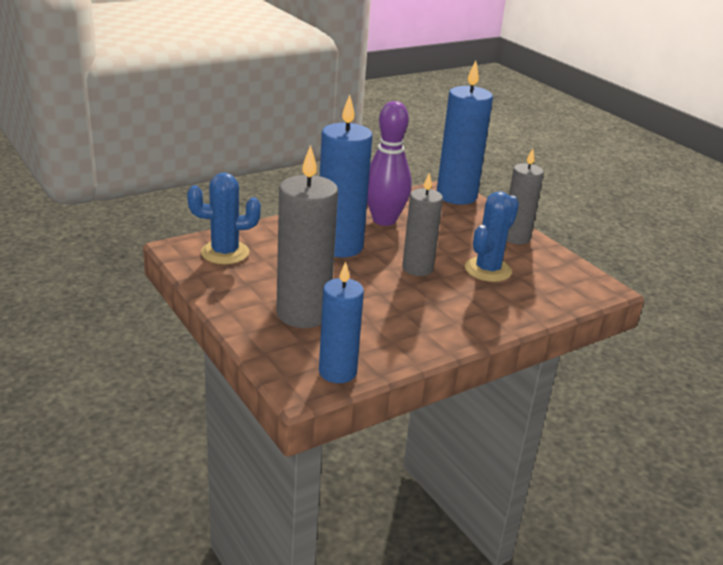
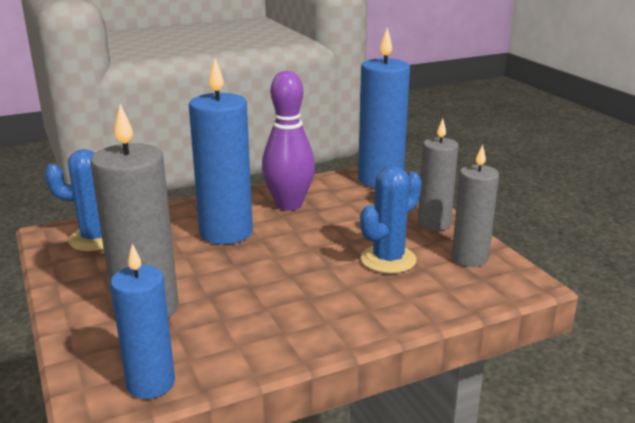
camera: 10 degrees right, 5 degrees down
(417, 268) = (305, 257): grey candle -> grey candle (469, 258)

